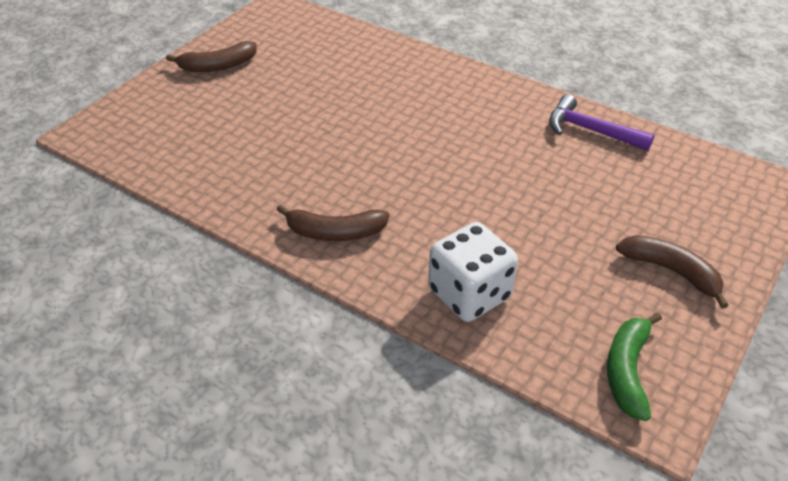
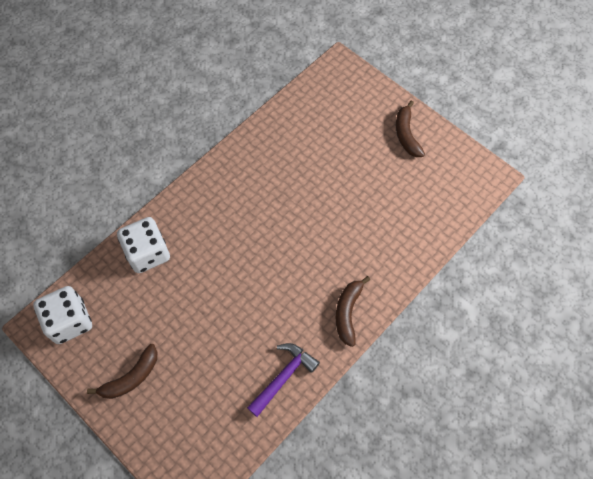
camera: 100 degrees right, 20 degrees up
(335, 232) = (216, 190): brown banana -> brown banana (348, 312)
(627, 371) = (70, 321): green banana -> white dice

